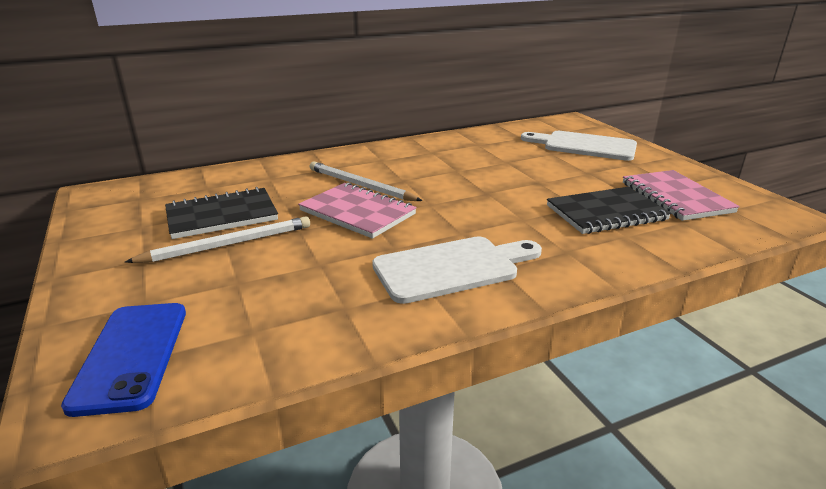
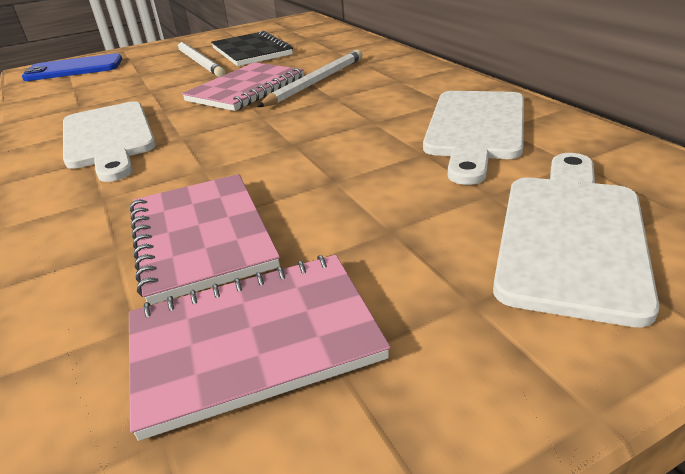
camera: 90 degrees right, 5 degrees up
(477, 149) = (475, 128): none -> white cutting board
(606, 213) = (202, 237): black notebook -> pink notebook

